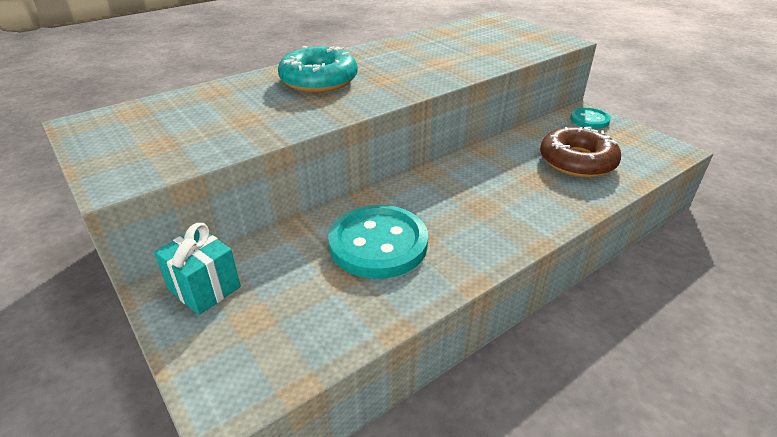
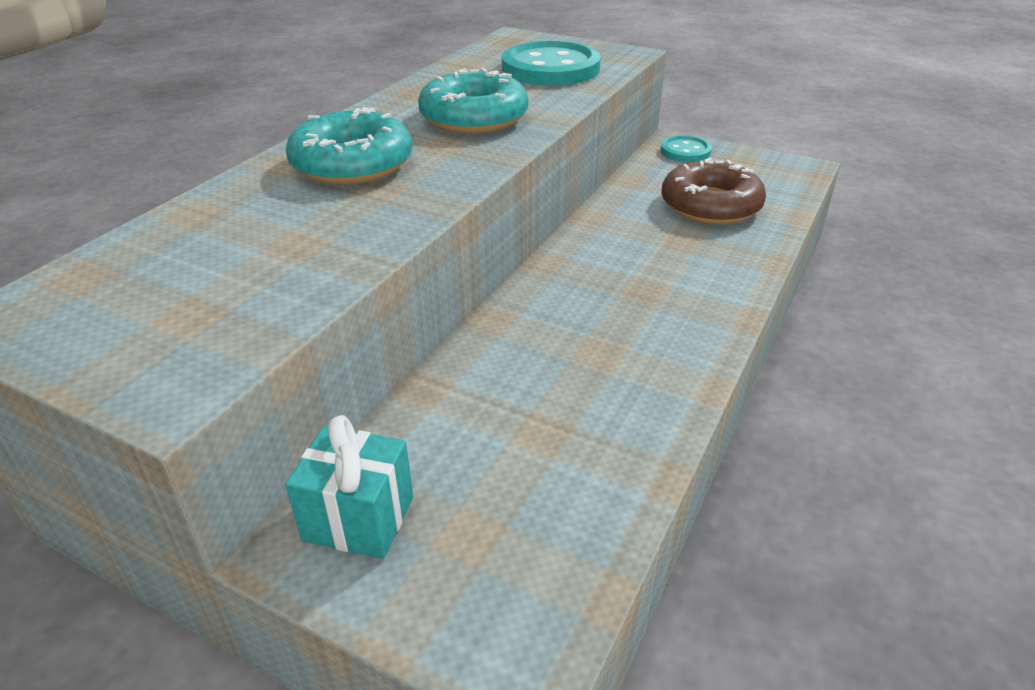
camera: 25 degrees left, 0 degrees up
(378, 244) = (556, 376): turquoise button -> turquoise button (550, 68)
(417, 66) = (474, 117): none -> turquoise donut

